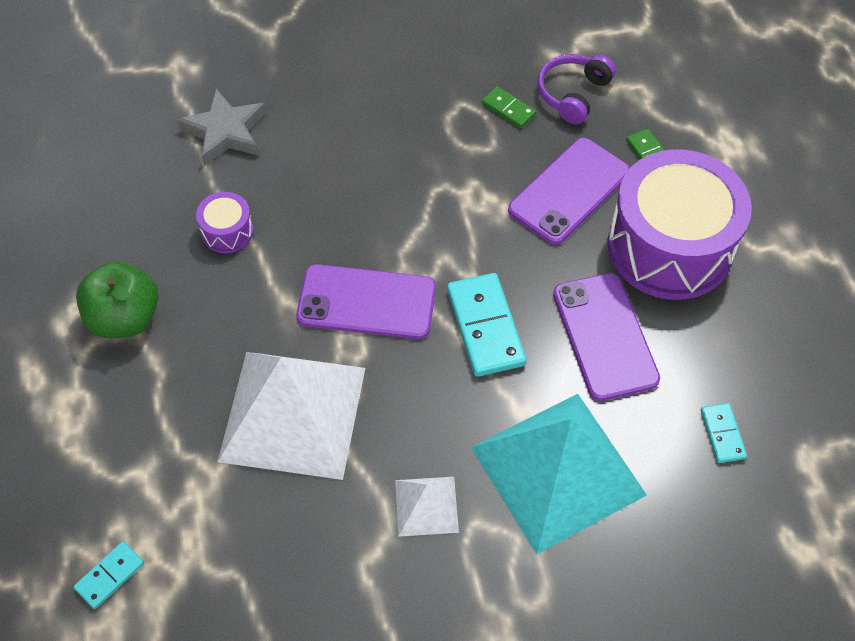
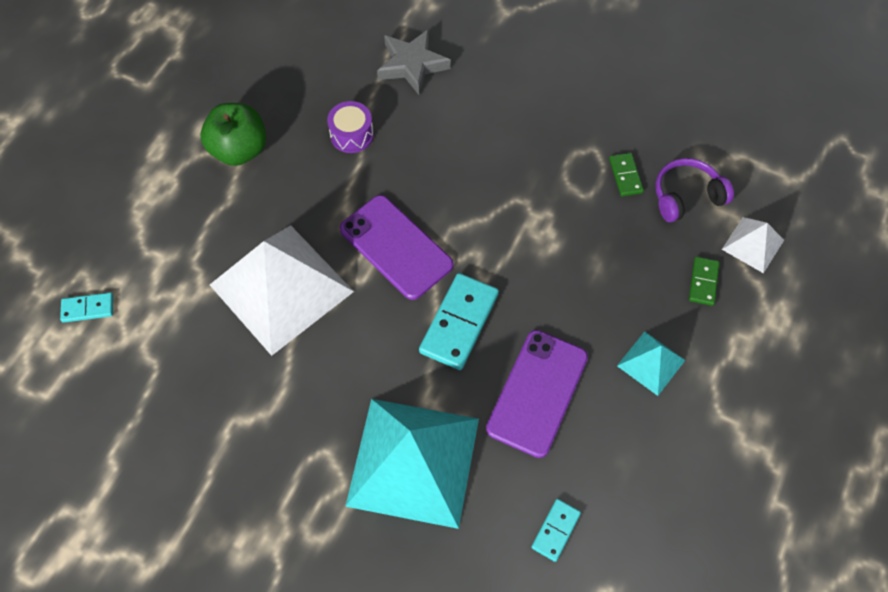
camera: 40 degrees right, 5 degrees up
(426, 506) = (306, 415): white pyramid -> white pyramid (752, 244)
(569, 191) = (613, 267): purple phone -> none
(669, 246) = (651, 363): purple drum -> turquoise pyramid

